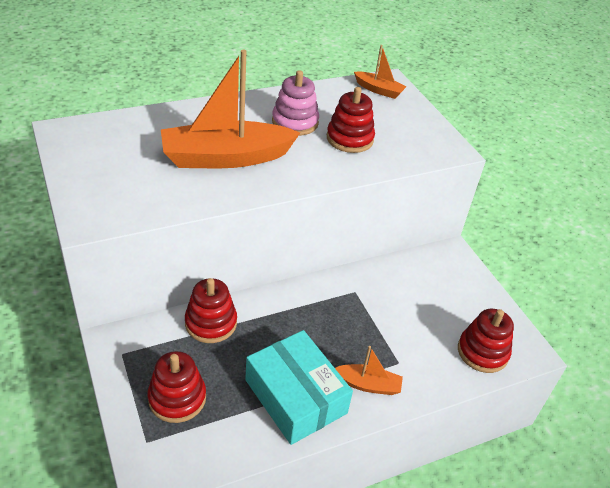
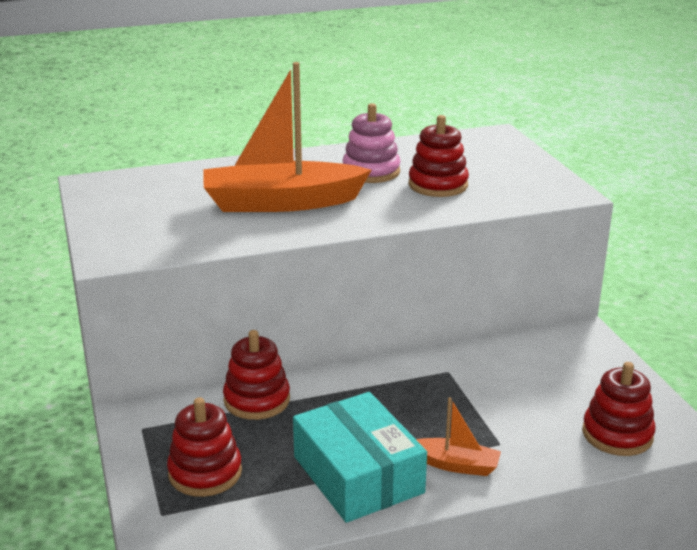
camera: 10 degrees right, 15 degrees down
(379, 90) = (481, 142): orange boat -> none

